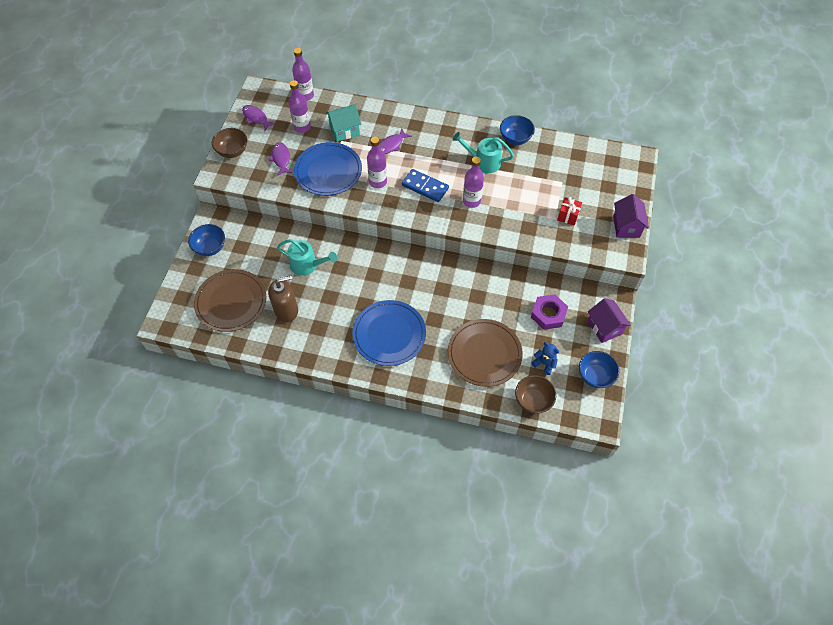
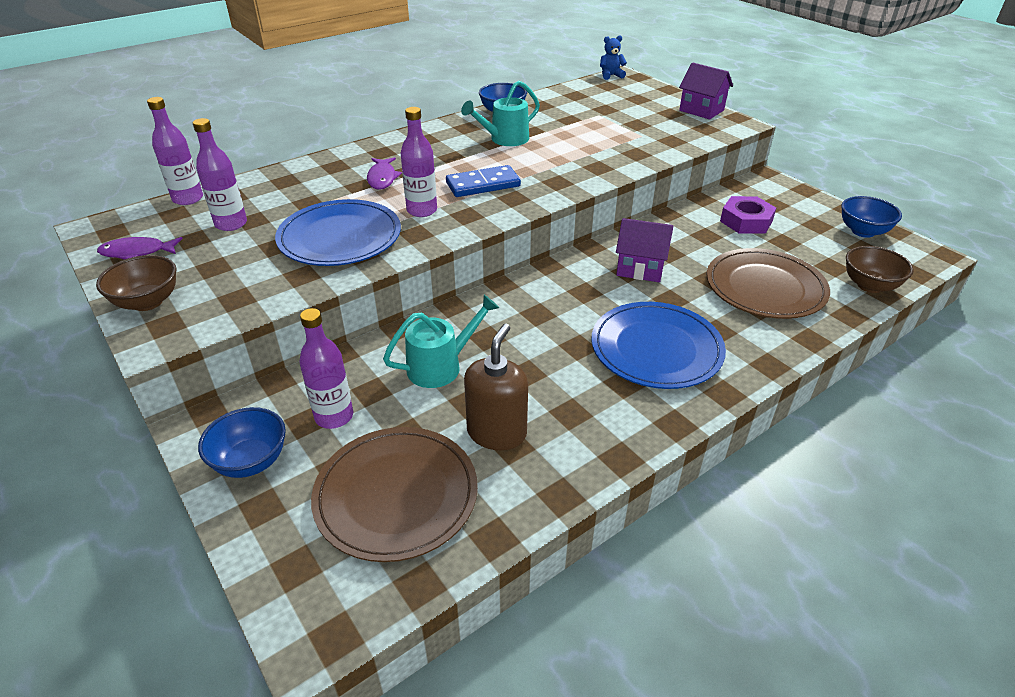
camera: 50 degrees left, 20 degrees down
(281, 159) = (248, 265): purple fish -> none
(344, 131) = (300, 197): turquoise house -> none
(471, 201) = (549, 167): purple bottle -> purple bottle (334, 416)
(544, 363) = (817, 254): blue teddy bear -> blue teddy bear (610, 75)
(568, 216) = (649, 129): red gift -> none
(604, 327) = (798, 198): purple house -> purple house (640, 268)

